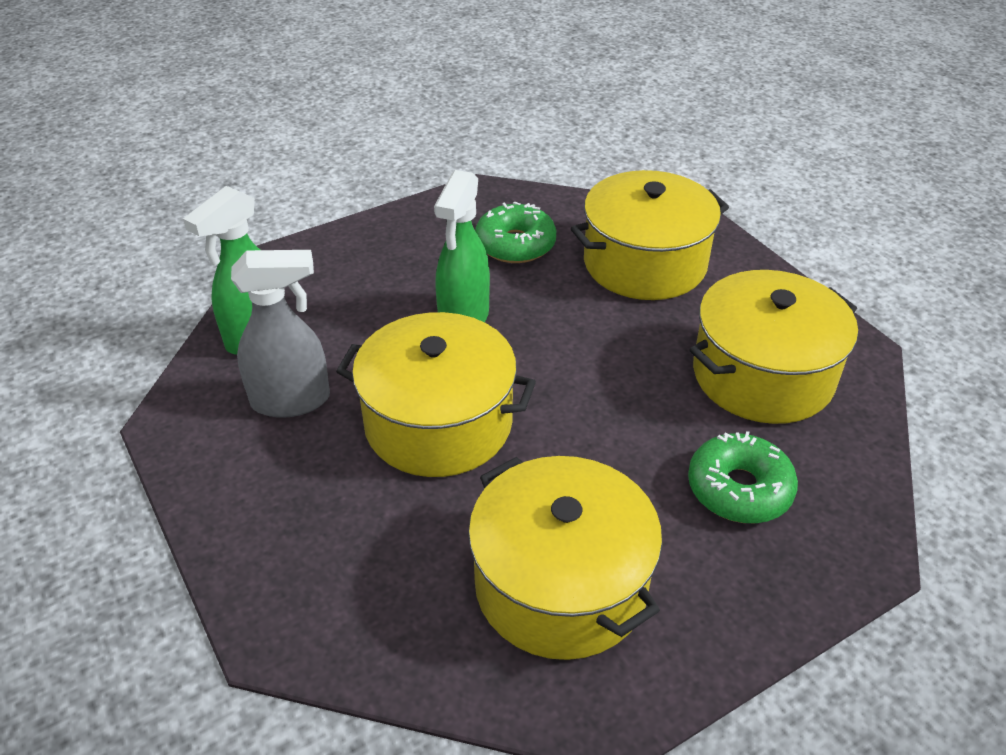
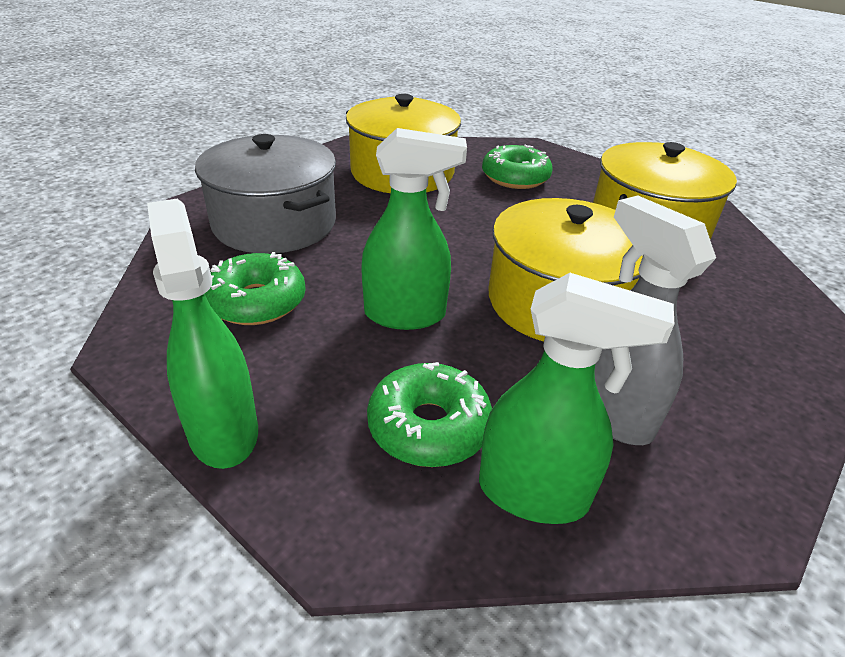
camera: 110 degrees left, 5 degrees down
(337, 305) = (429, 427): none -> green donut
(384, 224) = (223, 431): none -> green spray bottle
(644, 263) = (274, 223): yellow pot -> grey pot

